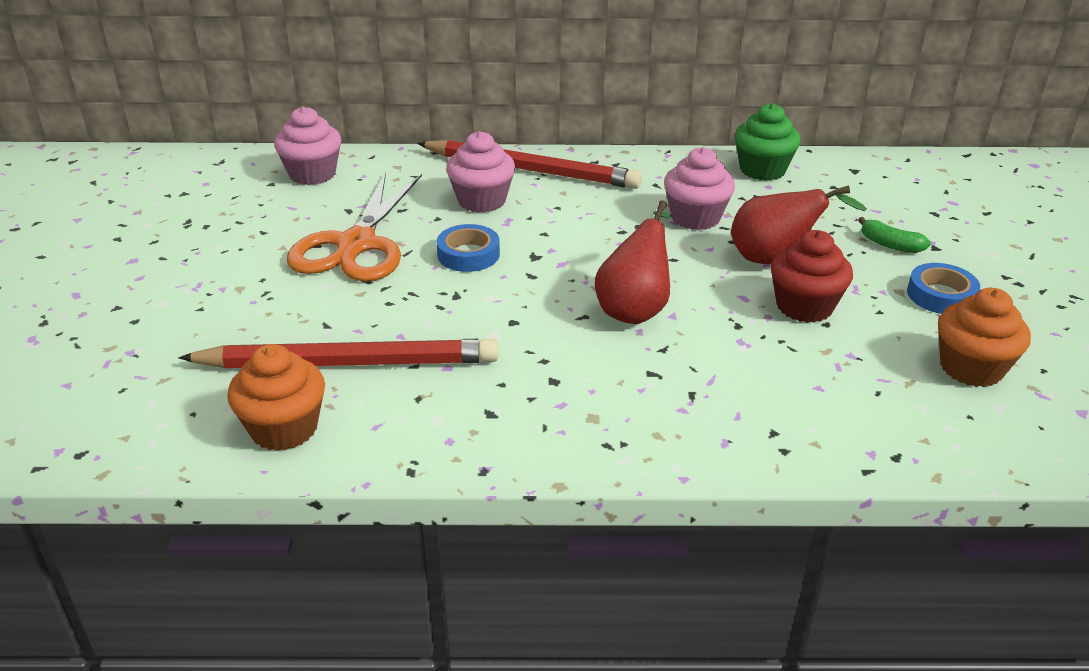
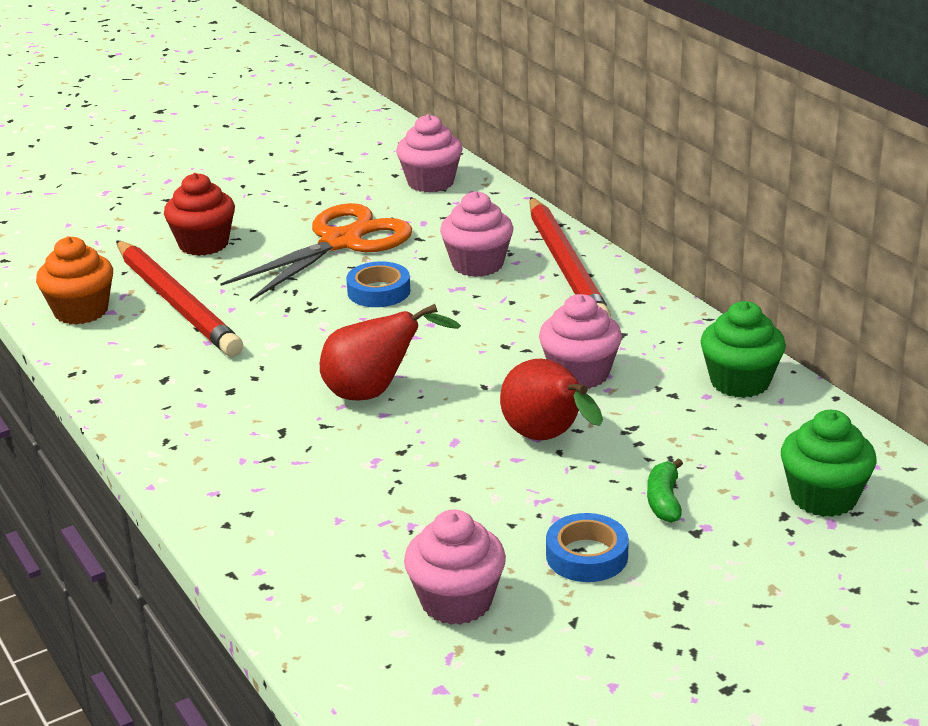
camera: 60 degrees right, 5 degrees down
(356, 244) = (341, 242): orange scissors -> orange scissors turned 150 degrees clockwise
(804, 306) = (472, 478): red cupcake -> red cupcake (203, 244)
(923, 194) = (823, 497): none -> green cupcake
(971, 368) = (456, 601): orange cupcake -> pink cupcake

